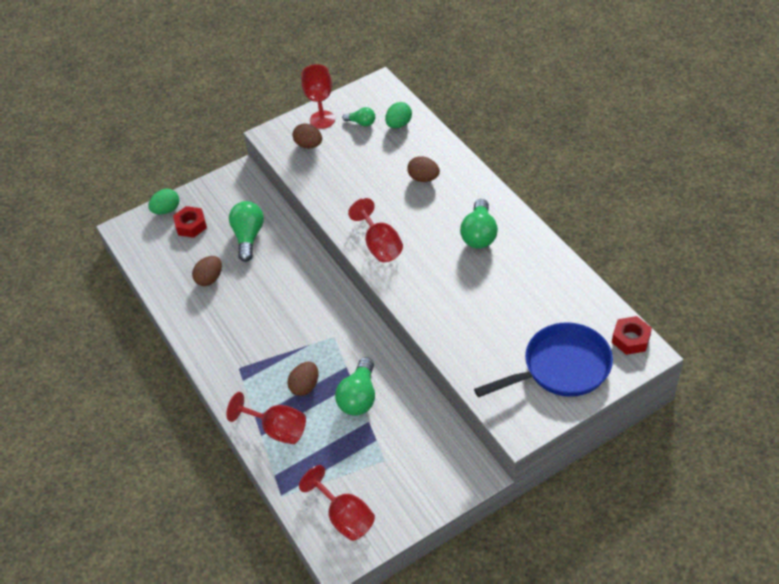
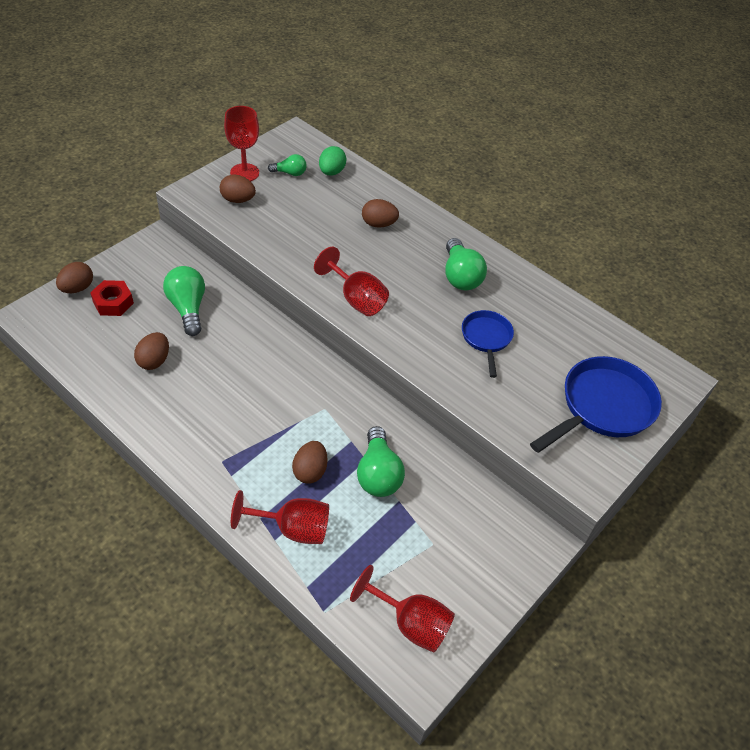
camera: 25 degrees left, 0 degrees up
(166, 210) = (77, 288): green egg -> brown egg
(480, 294) = (486, 338): none -> blue pan
(630, 339) = (659, 367): red nut -> none

